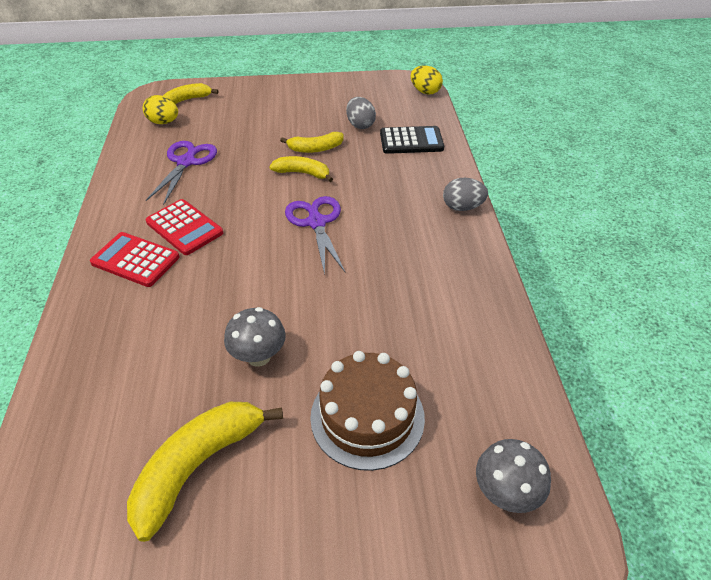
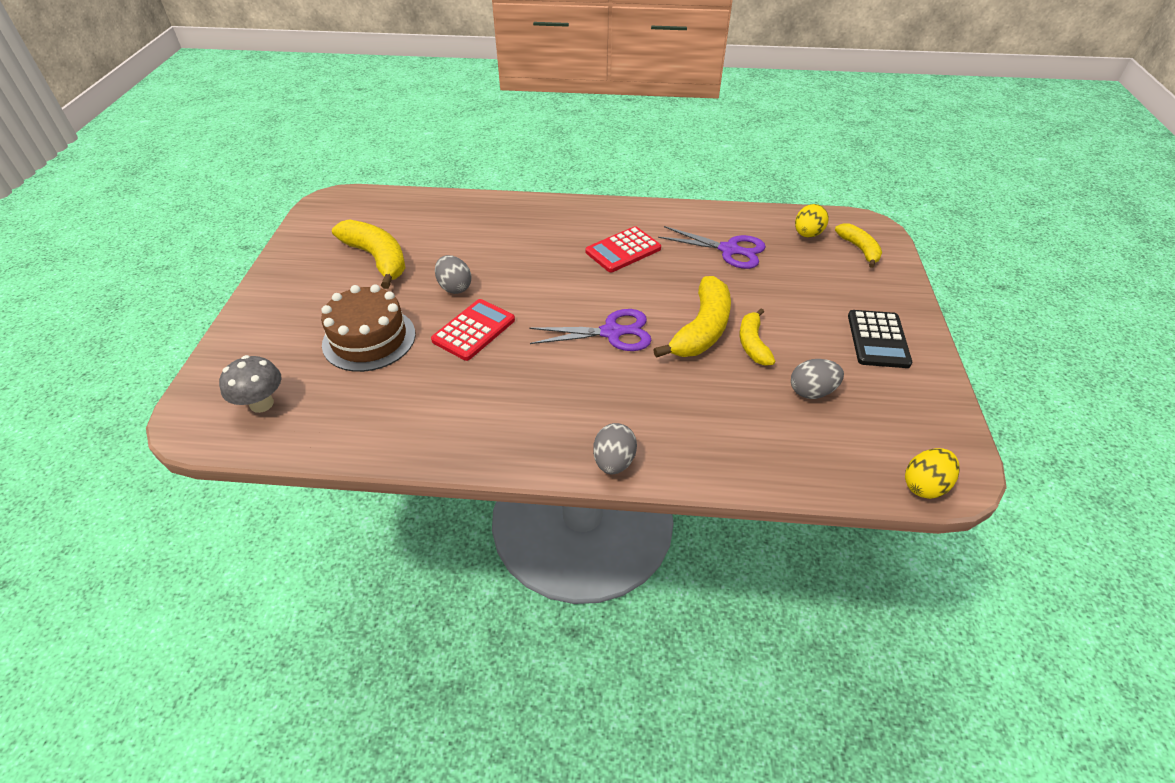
camera: 100 degrees right, 0 degrees up
(135, 260) = (586, 227): red calculator -> red calculator (473, 330)
(258, 356) = (454, 287): grey mushroom -> grey egg
(302, 173) = (702, 329): yellow banana -> yellow banana, size x1.68
(411, 141) = (771, 439): black calculator -> black calculator (878, 339)

